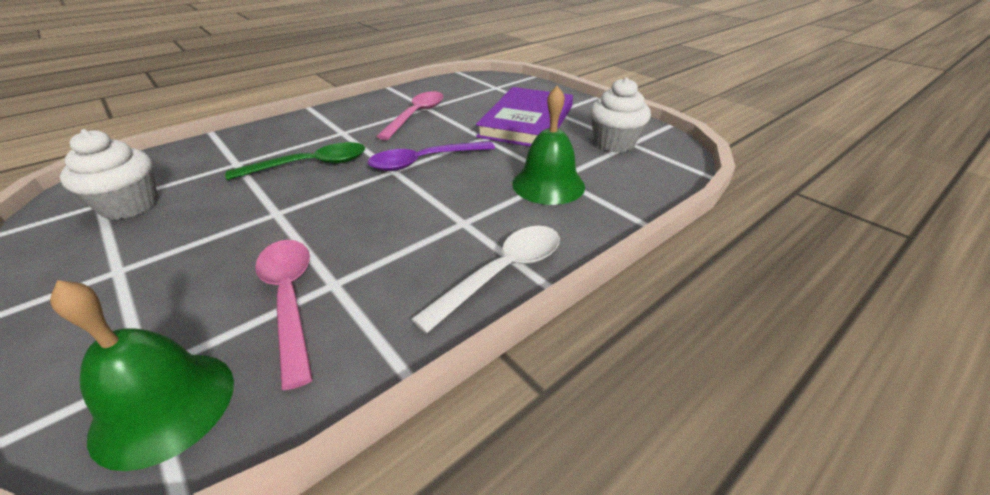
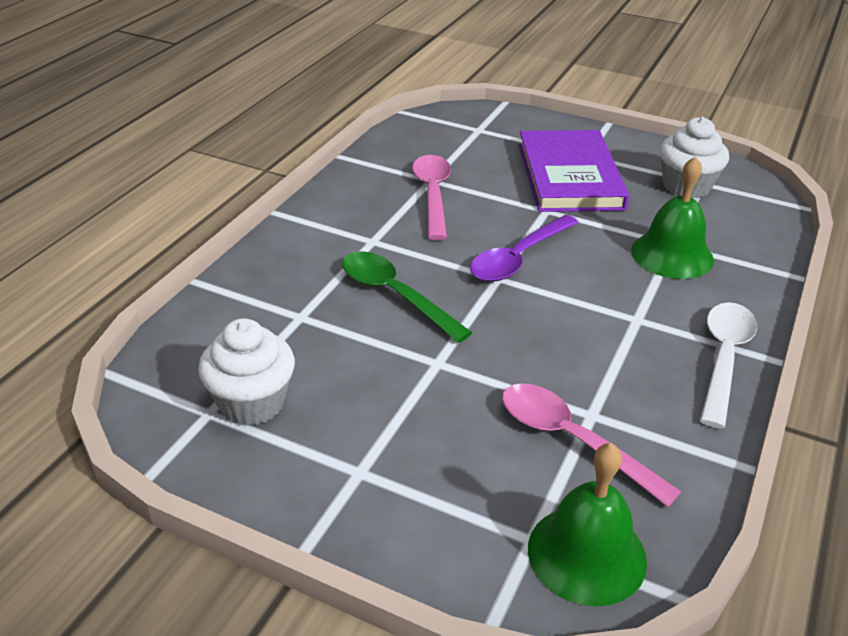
camera: 25 degrees left, 0 degrees up
(310, 165) = (395, 295): green spoon -> green spoon turned 90 degrees counterclockwise

